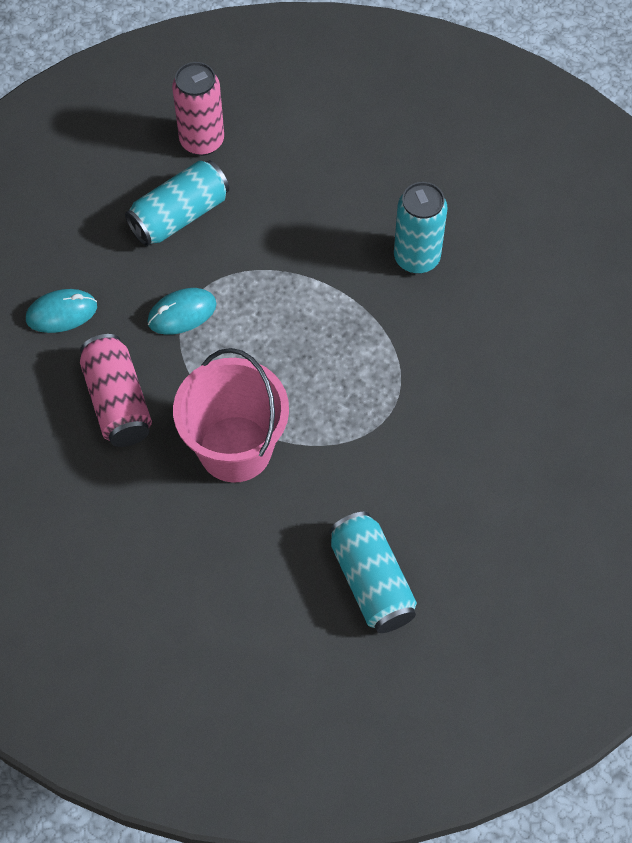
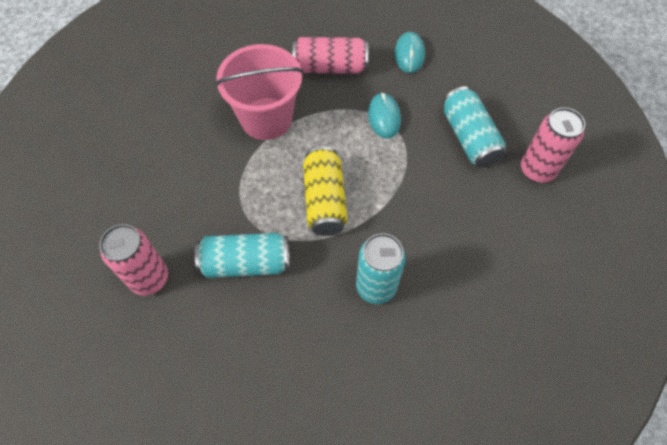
camera: 110 degrees right, 0 degrees up
(331, 340) = (324, 200): none -> yellow can
(371, 581) = (133, 164): turquoise can -> turquoise can (246, 263)
(511, 485) = (149, 278): none -> pink can

